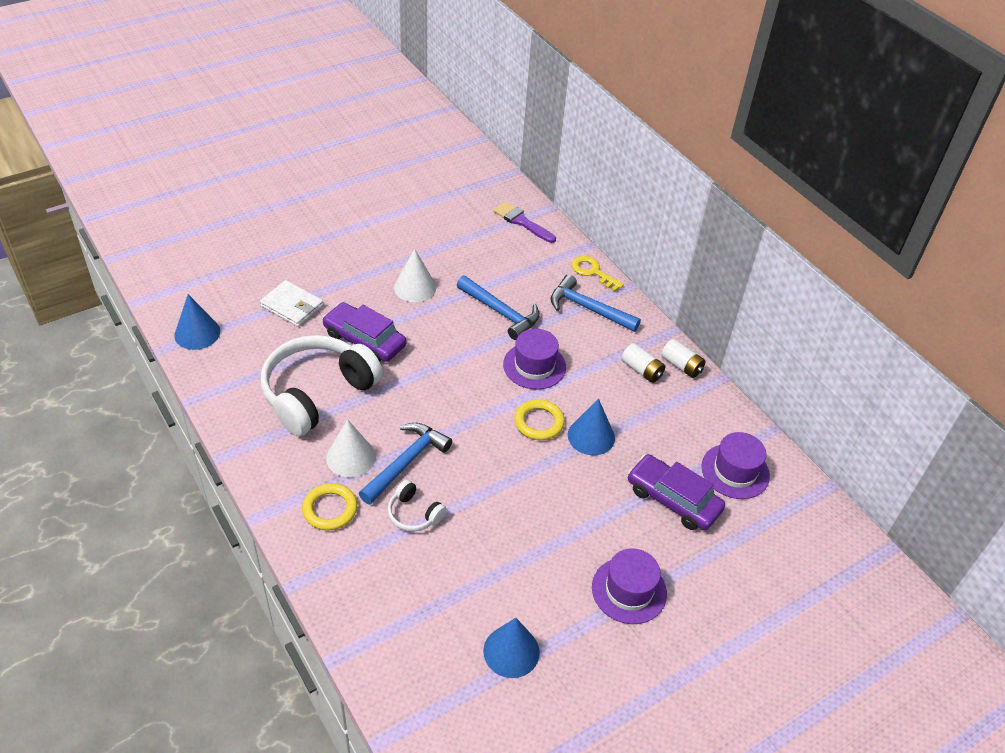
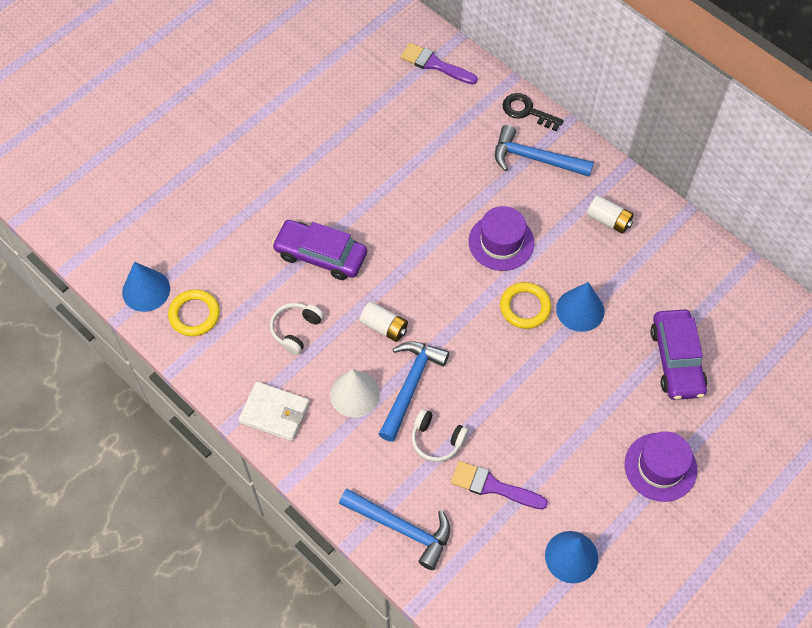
camera: 10 degrees left, 15 degrees up
(292, 306) = (231, 232): white wallet -> white wallet (274, 412)
(317, 393) = (296, 330): white headphones -> white headphones, size x0.45
(330, 509) = (355, 456): yellow ring -> yellow ring (194, 315)
(415, 287) = (350, 177): white cone -> none
(454, 567) = (493, 486): none -> purple brush
(501, 313) = (448, 186): blue hammer -> blue hammer (402, 528)
(592, 272) = (526, 111): yellow key -> black key
(673, 499) = (676, 360): purple car -> purple car turned 120 degrees counterclockwise
(681, 365) = (646, 205): white battery -> white battery (384, 327)
(735, 471) = (727, 313): purple hat -> none

